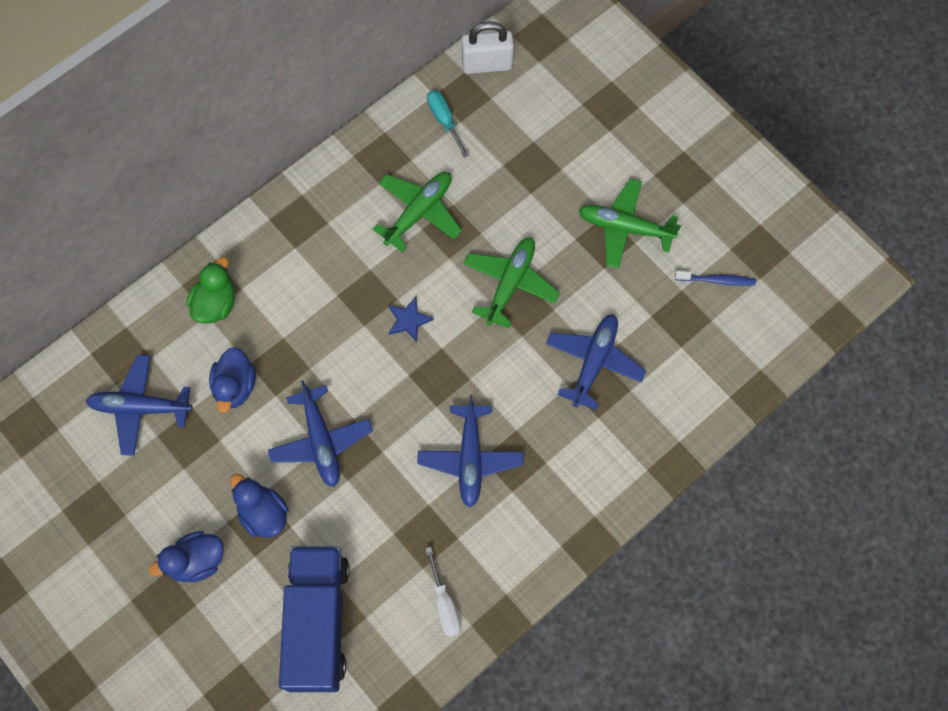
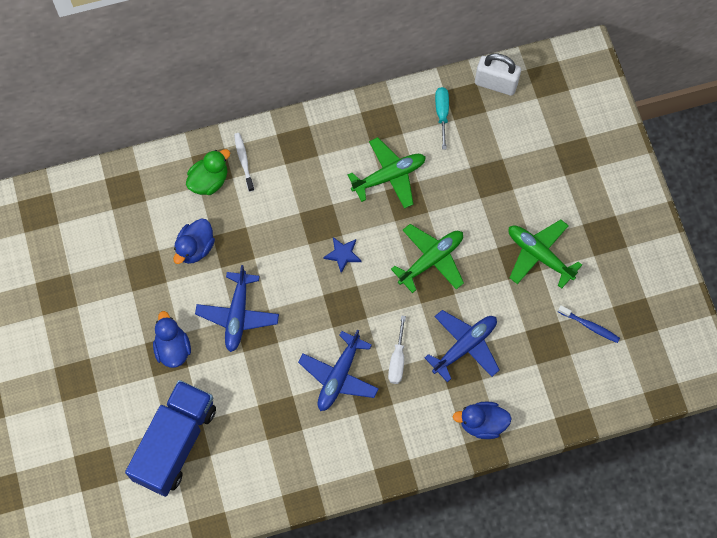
camera: 25 degrees right, 0 degrees up
(140, 407) = (122, 233): blue plane -> none
(196, 561) = (111, 361): blue duck -> blue duck (482, 423)
(245, 264) = (244, 161): none -> white toothbrush
(444, 604) = (270, 471): white screwdriver -> white screwdriver (397, 360)

